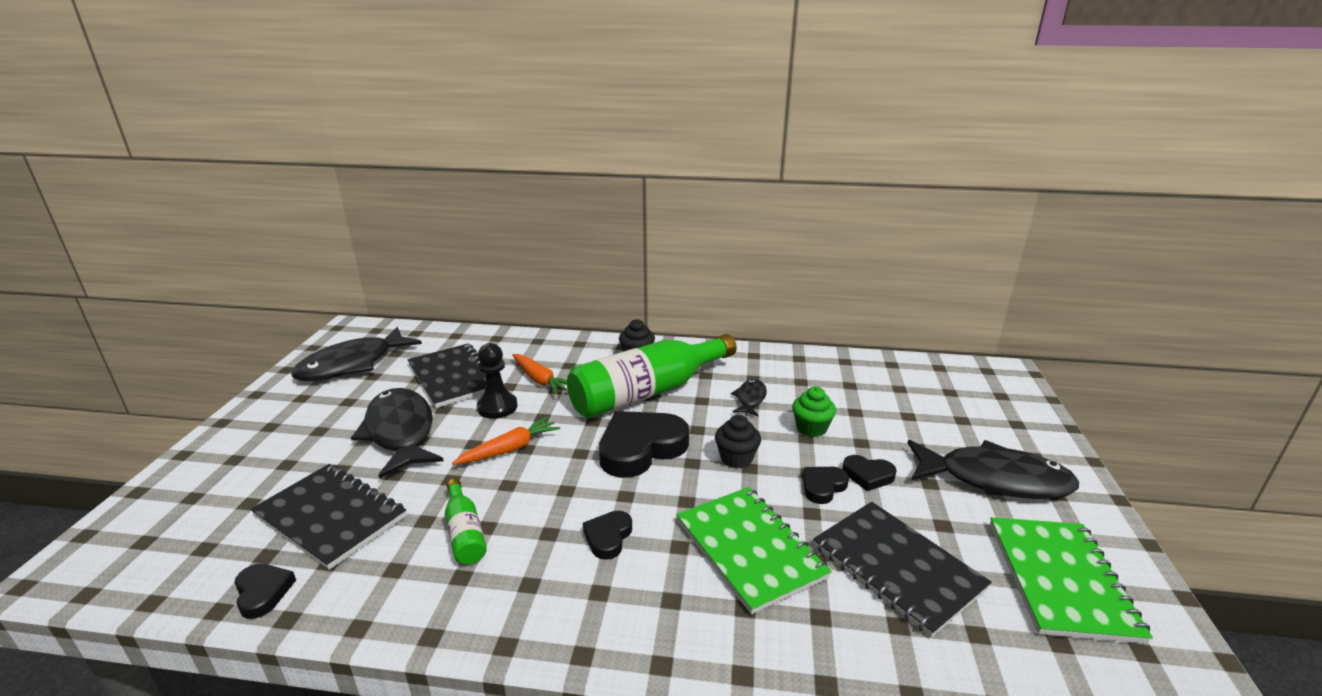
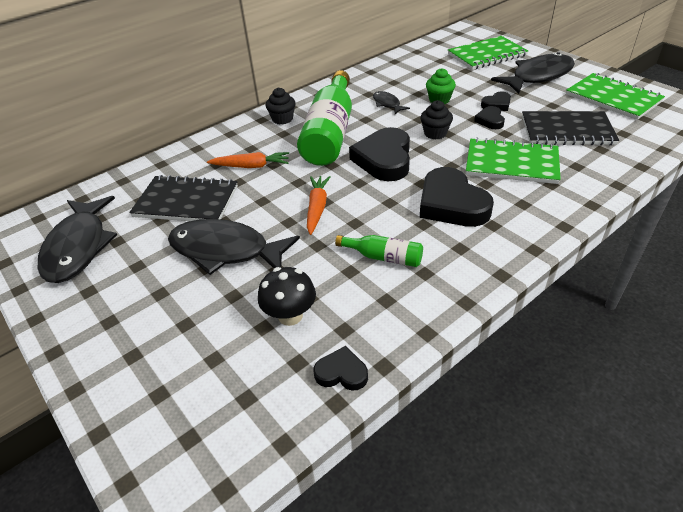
camera: 45 degrees left, 15 degrees up
(330, 516) = (290, 316): black notebook -> black mushroom
(497, 407) = (258, 196): black pawn -> none
(608, 537) = (451, 204): black heart -> black heart, size x2.01
(973, 414) = (487, 55): none -> green notebook

